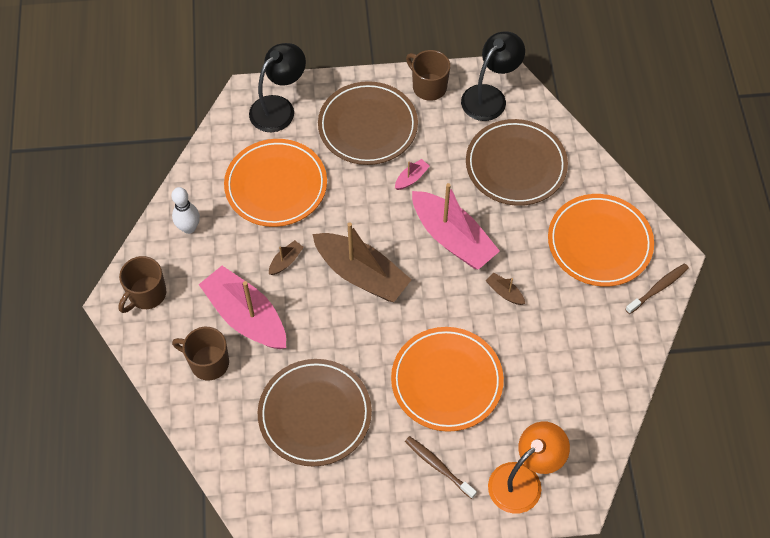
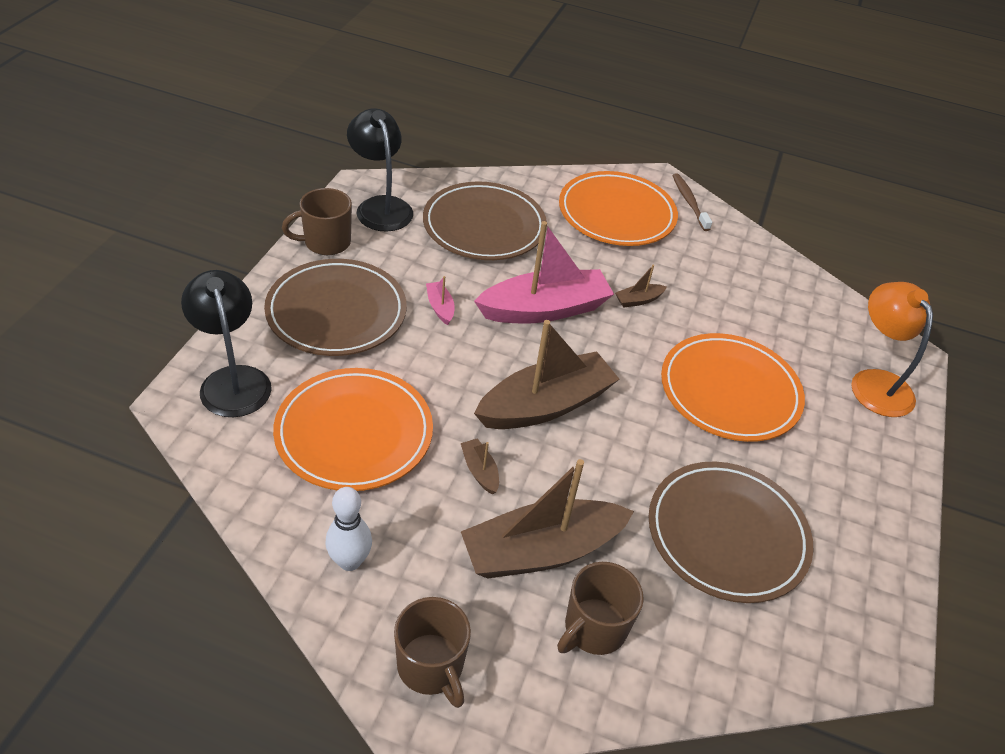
camera: 70 degrees left, 15 degrees down
(246, 316) = (541, 551): pink boat -> brown boat
(438, 466) = (838, 445): brown toothbrush -> none

